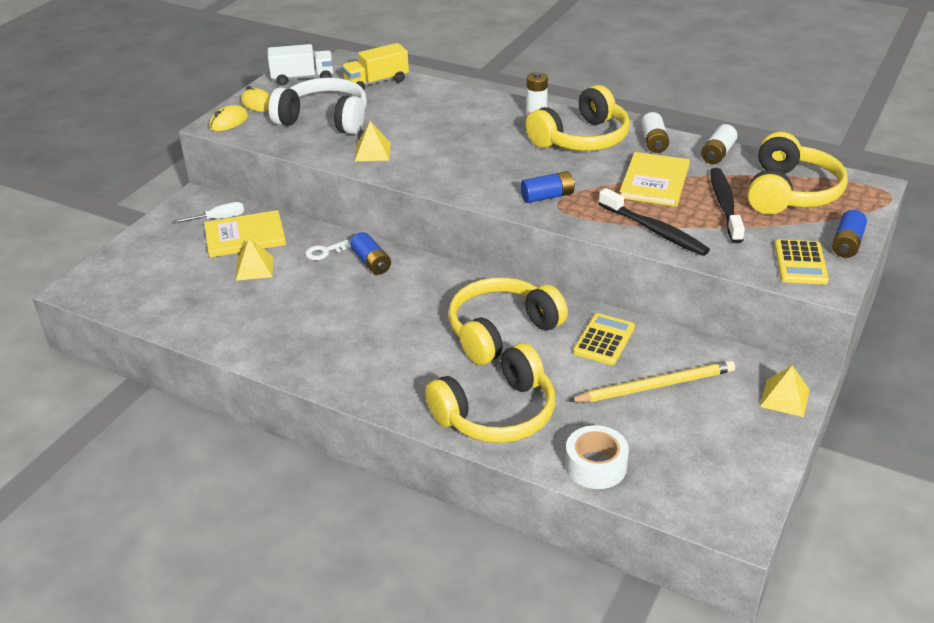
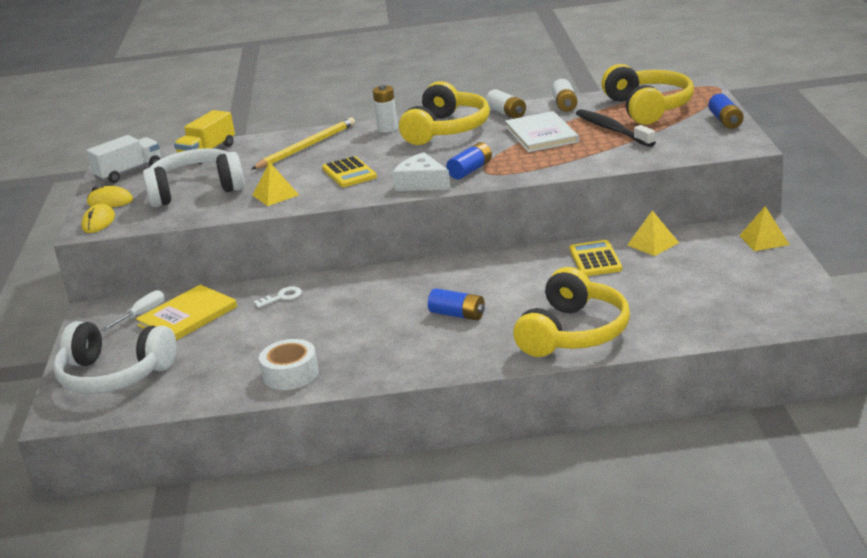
camera: 30 degrees left, 10 degrees down
(144, 269) = (114, 375): none -> white headphones
(254, 268) = (228, 332): yellow pyramid -> yellow pyramid (652, 244)
(325, 252) = (282, 297): white key -> white key turned 150 degrees counterclockwise
(371, 262) = (335, 288): blue battery -> blue battery (457, 314)
(492, 193) = (422, 183): none -> white cheese
(502, 331) = (509, 286): yellow headphones -> none
(595, 466) = (687, 329): white tape -> white tape (290, 374)
(654, 182) = (541, 134): yellow book -> white book
(654, 230) = (582, 160): black toothbrush -> none
(655, 386) = (668, 269): yellow pencil -> yellow pencil (306, 147)
(800, 263) = (710, 141): yellow calculator -> yellow calculator (349, 173)

